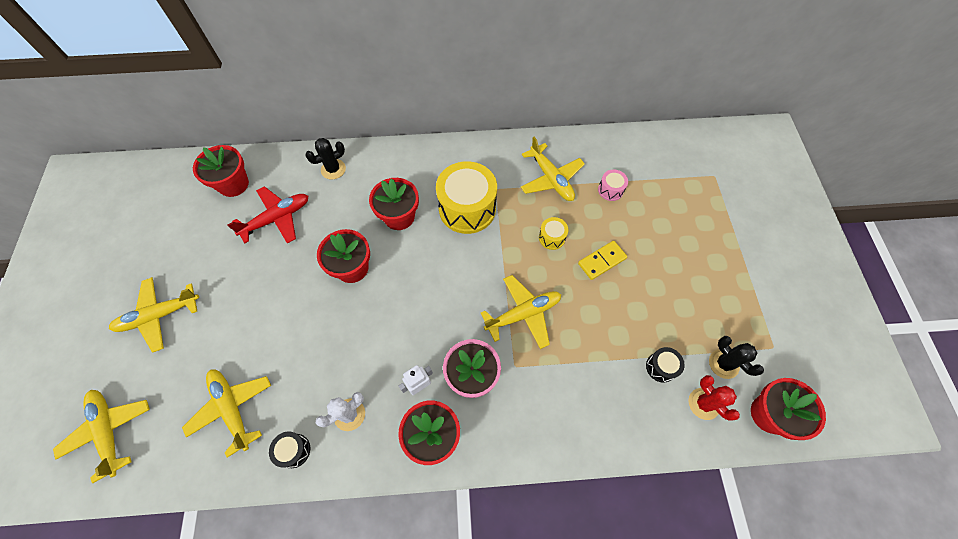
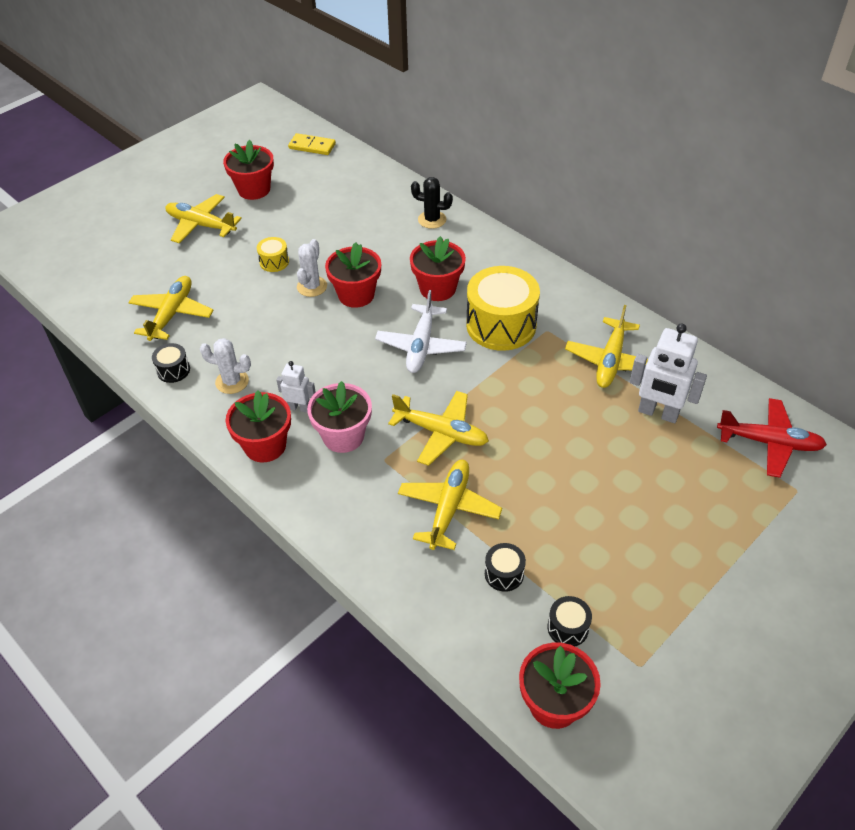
camera: 50 degrees right, 15 degrees down
(109, 431) = (97, 266): yellow plane -> yellow plane (449, 508)
(233, 184) = (348, 179): red flower pot -> red flower pot (254, 189)
(277, 218) = (348, 223): red plane -> red plane (769, 442)
(313, 289) = (312, 286): none -> white cactus
(439, 266) = (421, 346): none -> white plane
(552, 238) = (545, 403): yellow drum -> yellow drum (274, 262)
(602, 261) = (566, 456): yellow domino -> yellow domino (312, 146)
(610, 190) = (658, 413): pink drum -> white robot
(703, 403) = (503, 634): red cactus -> none
(723, 364) = (568, 628): black cactus -> black drum

